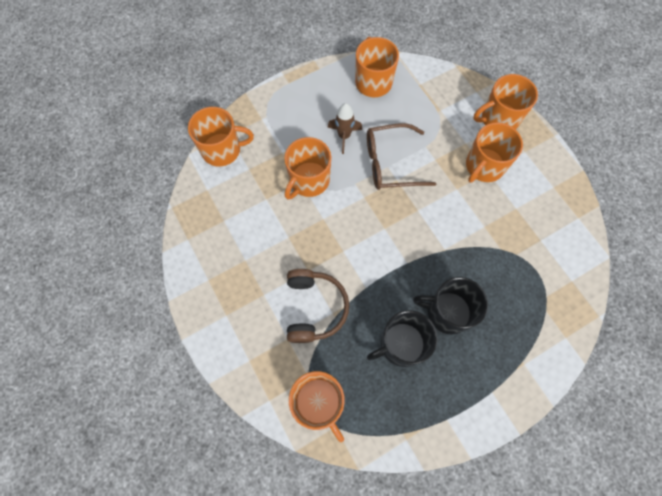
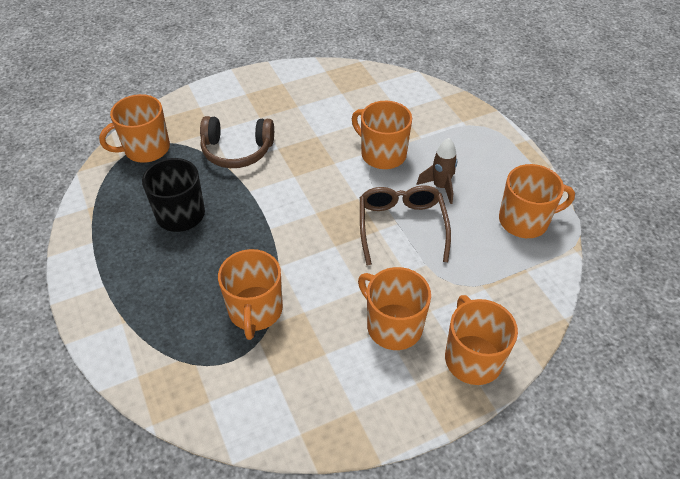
camera: 95 degrees right, 20 degrees down
(222, 150) = (422, 92): orange mug -> orange mug (255, 310)
(447, 312) = (204, 257): black mug -> none

